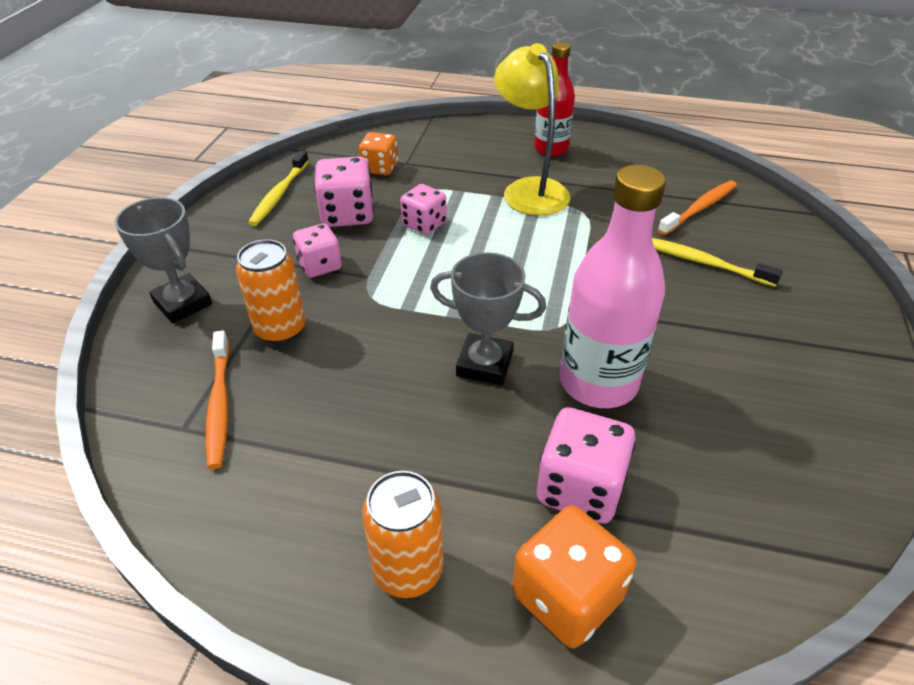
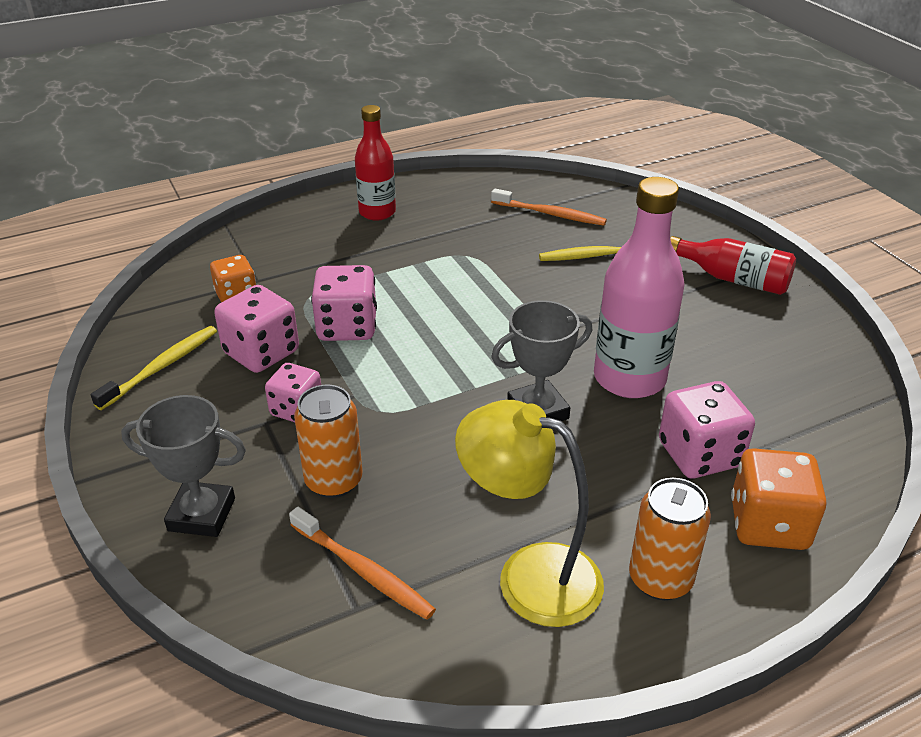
camera: 40 degrees left, 5 degrees down
(279, 194) = (161, 367): yellow toothbrush -> yellow toothbrush turned 120 degrees counterclockwise
(424, 224) = (347, 327): pink dice -> pink dice, size x1.50
(529, 189) = (402, 255): yellow lamp -> yellow lamp (529, 575)
(699, 208) = (550, 214): orange toothbrush -> orange toothbrush turned 105 degrees clockwise
(823, 348) = (733, 279): none -> red bottle

